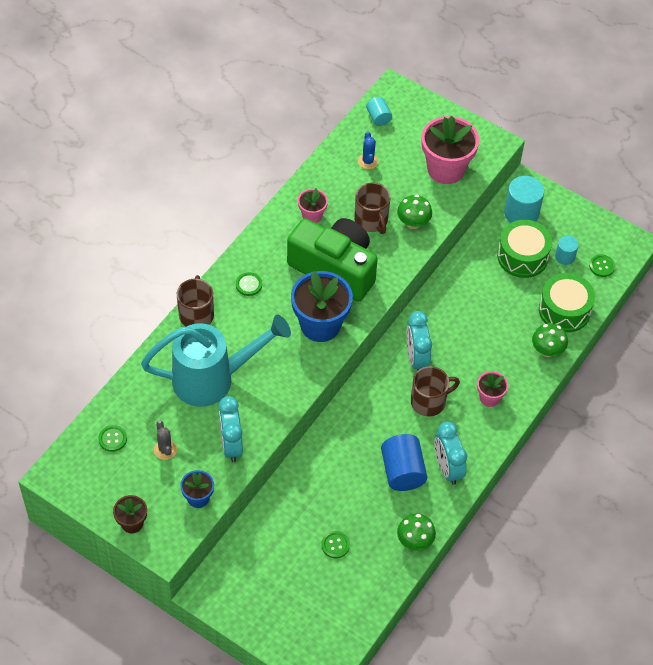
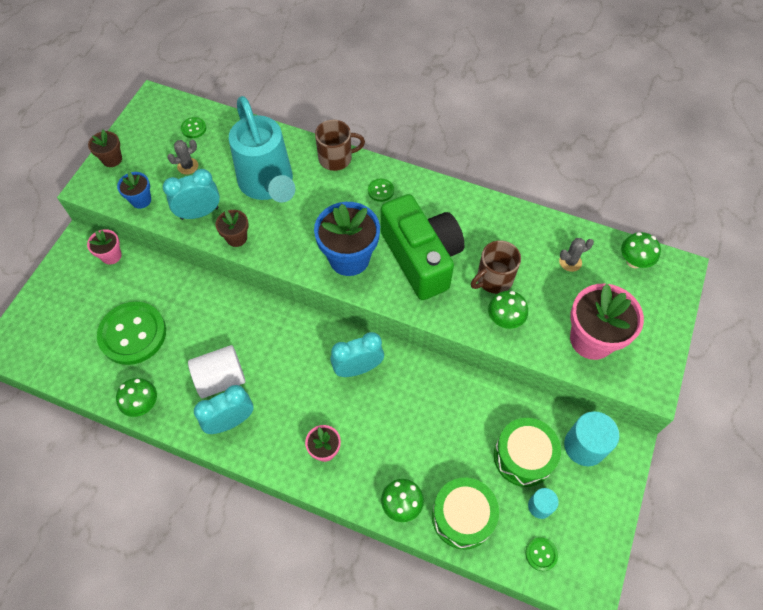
camera: 80 degrees right, 5 degrees up
(271, 415) = (236, 238): none -> brown flower pot
(312, 216) = (480, 226): pink flower pot -> pink flower pot (111, 256)
(335, 268) = (421, 257): green camera -> green camera turned 45 degrees counterclockwise
(335, 545) = (133, 334): green button -> green button, size x2.41
(368, 161) = (570, 262): blue cactus -> grey cactus
(378, 117) = (634, 261): turquoise cylinder -> green mushroom
(402, 471) = (221, 379): blue cylinder -> white cylinder
(429, 401) = (308, 389): brown mug -> none

